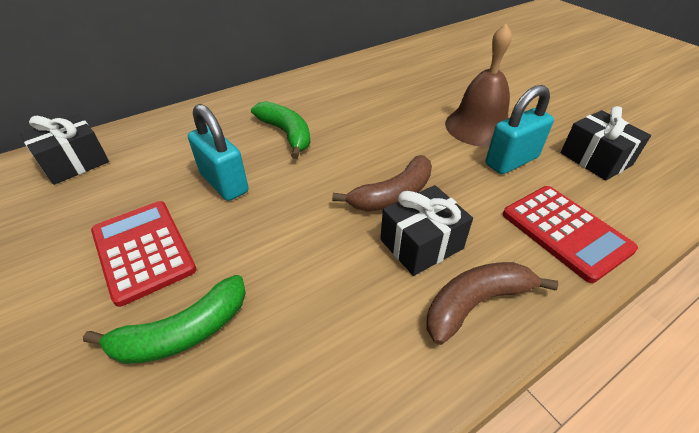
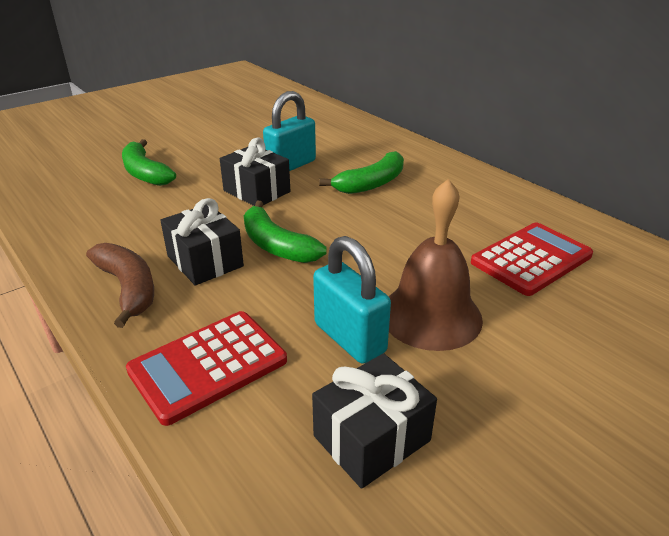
camera: 85 degrees right, 10 degrees down
(75, 163) = (311, 113): black gift -> black gift (257, 191)
(143, 250) = (217, 150): red calculator -> red calculator (531, 259)
(393, 195) = (276, 245): brown banana -> green banana

